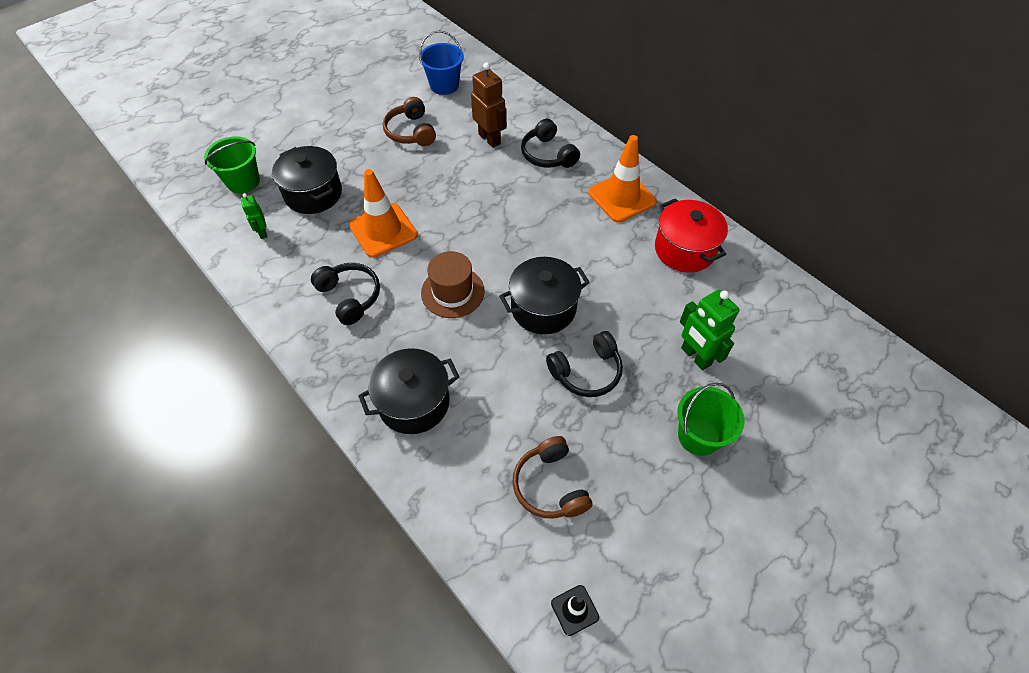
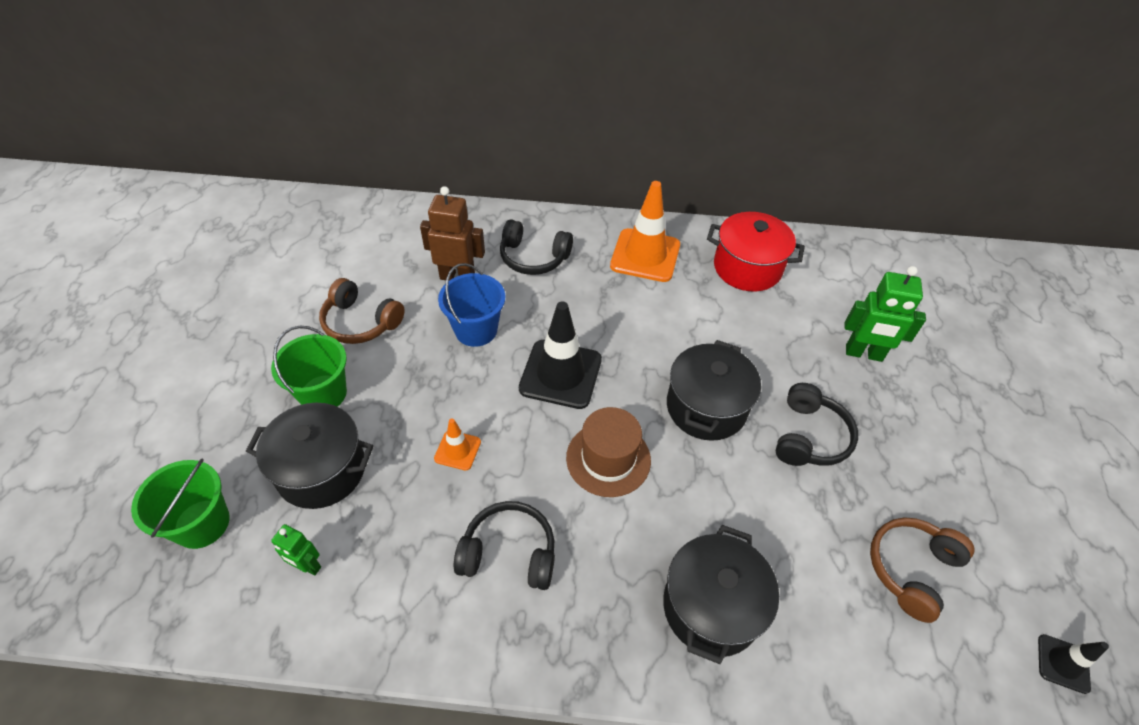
camera: 45 degrees left, 5 degrees down
(383, 230) = (457, 450): orange traffic cone -> orange traffic cone, size x0.49
(444, 85) = (341, 250): blue bucket -> blue bucket (476, 330)
(482, 230) = (560, 374): none -> black traffic cone
(550, 485) = (911, 569): brown headphones -> brown headphones turned 105 degrees clockwise
(698, 436) = (946, 419): green bucket -> green bucket (323, 393)

